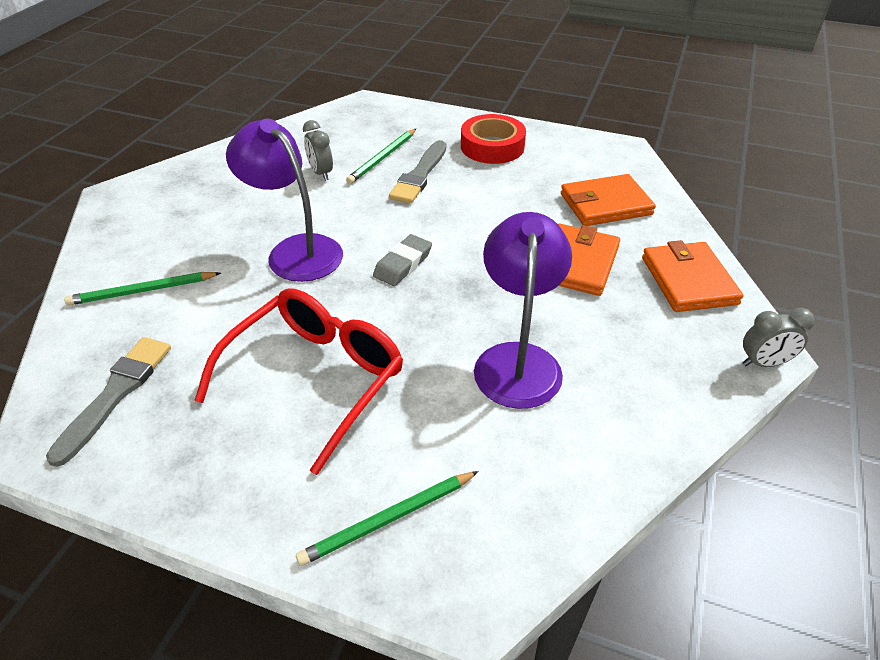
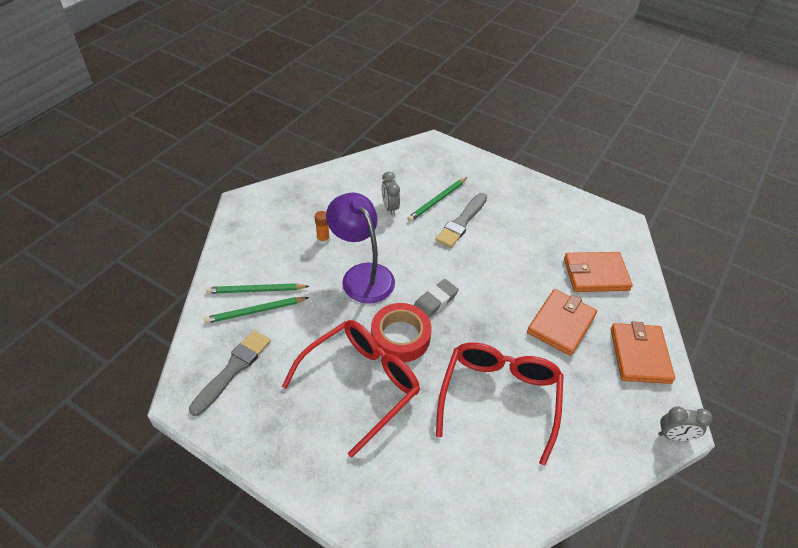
camera: 10 degrees right, 5 degrees up
(234, 219) = (323, 239): none -> orange glue stick
(389, 519) = (391, 498): green pencil -> green pencil (256, 311)
(492, 146) = (522, 203): red tape -> red tape (400, 337)
(517, 360) = (499, 397): purple lamp -> red glasses

